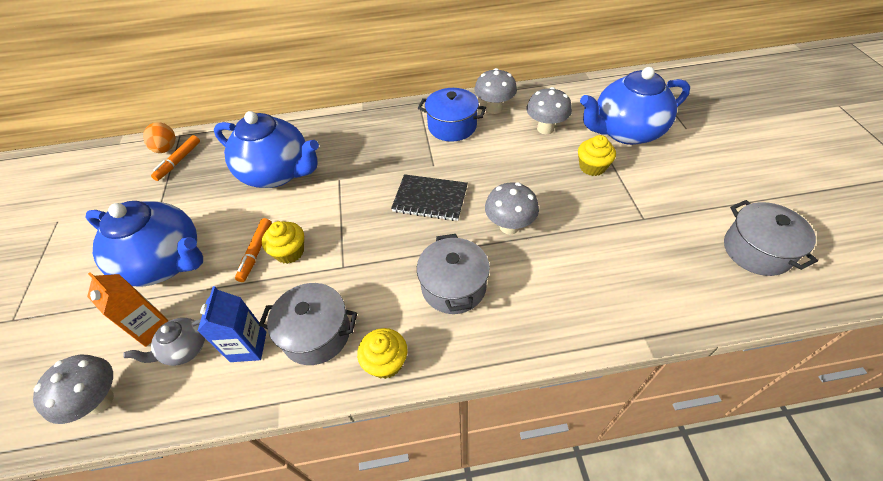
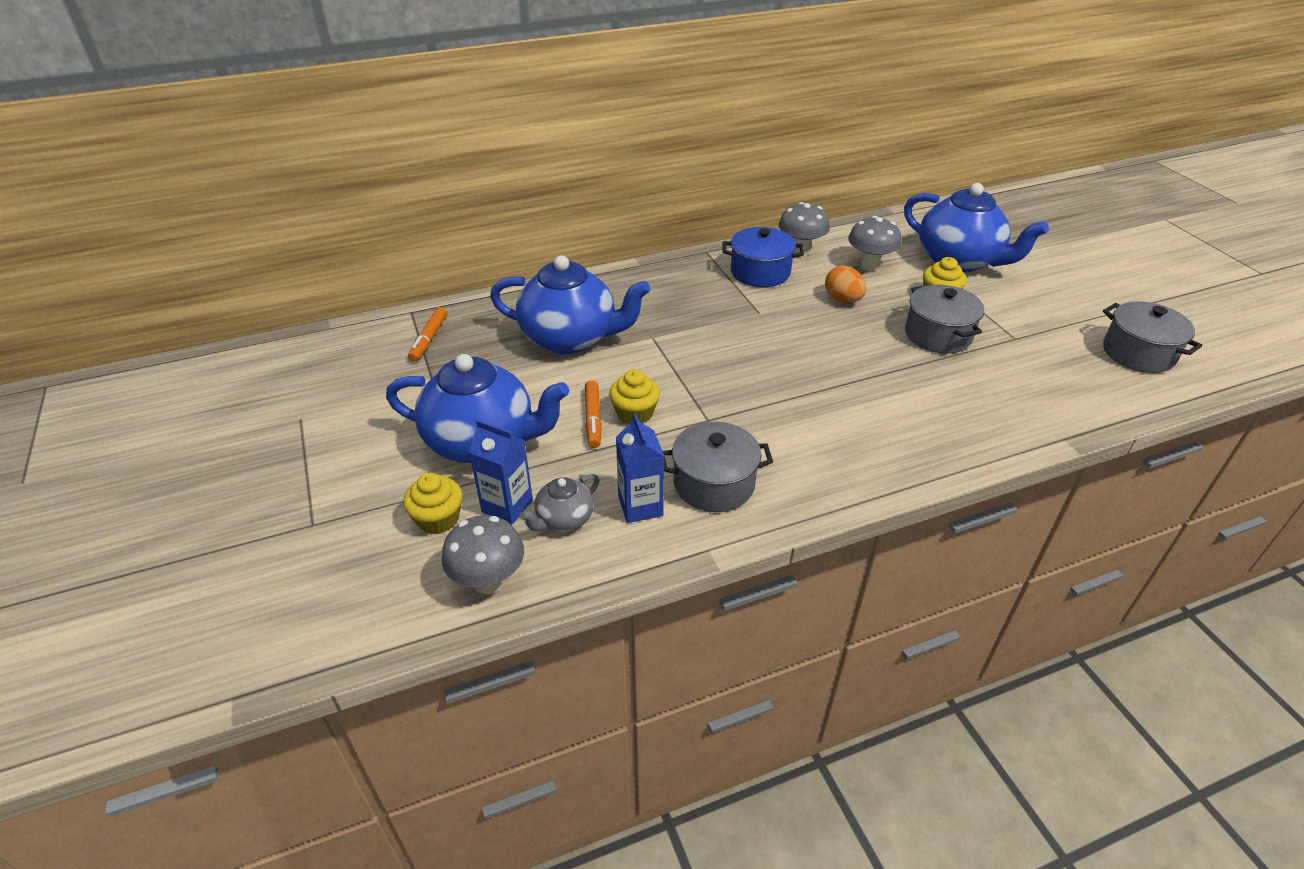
camera: 15 degrees left, 10 degrees down
(151, 327) = (507, 506): orange carton -> blue carton
(166, 149) = (402, 327): orange egg -> orange egg (842, 299)
(386, 362) = (807, 497): yellow cupcake -> yellow cupcake (438, 519)
(430, 199) = (773, 345): black notebook -> none
(453, 286) = (845, 422): grey pot -> grey pot (938, 335)
(509, 226) = (877, 360): grey mushroom -> none
(625, 132) = (959, 261): blue teapot -> blue teapot turned 105 degrees counterclockwise

